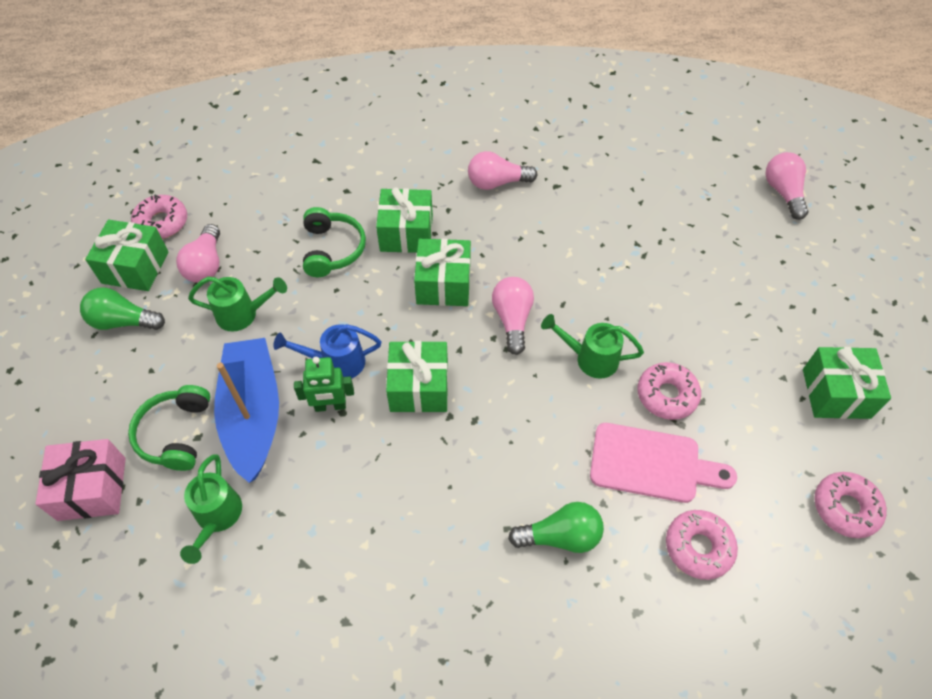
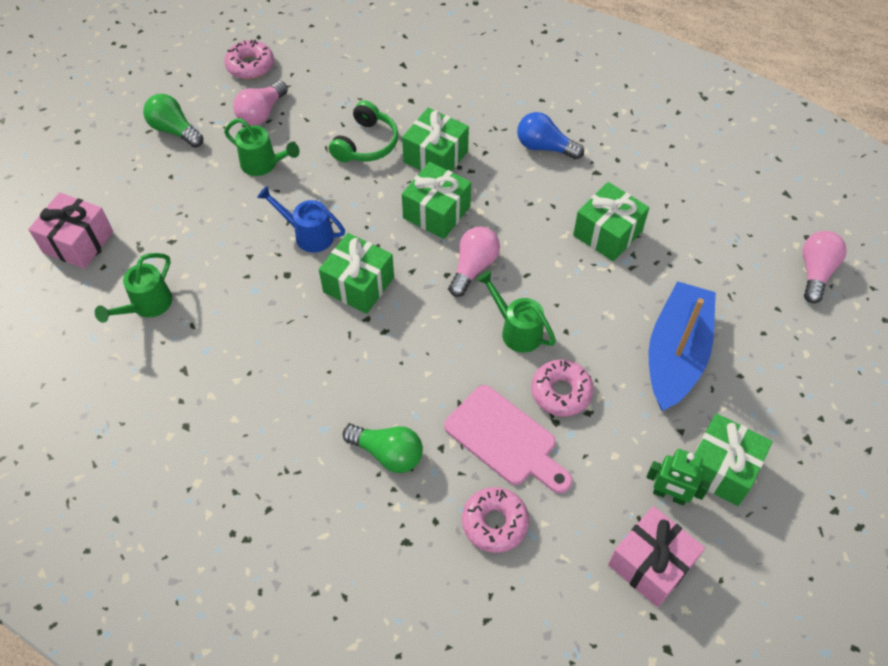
camera: 30 degrees right, 0 degrees up
(135, 267) = (209, 92): green gift -> green gift (607, 233)
(176, 434) = (158, 231): green headphones -> none
(253, 414) = (220, 244): blue boat -> blue boat (676, 354)
(330, 406) = (281, 265): green robot -> green robot (669, 495)
(497, 182) = (544, 147): pink light bulb -> blue light bulb
(845, 508) = (651, 564): pink donut -> pink gift

